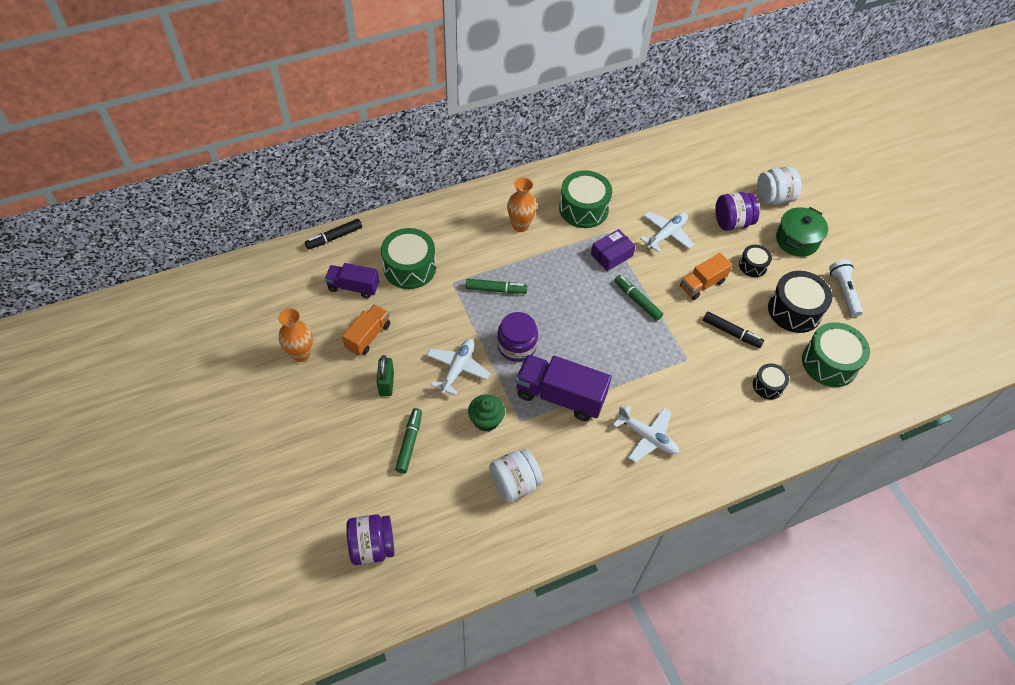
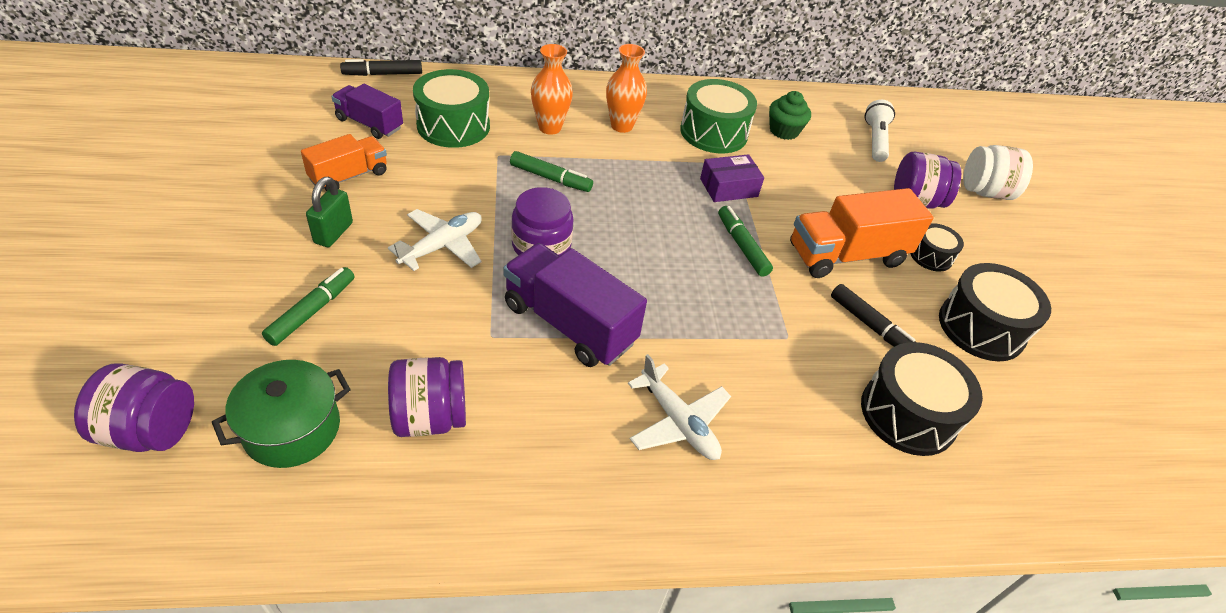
camera: 15 degrees right, 10 degrees down
(301, 354) = (249, 169): orange vase -> orange vase (550, 128)
(486, 420) = (442, 319): green cupcake -> green cupcake (784, 131)
(514, 483) = (430, 417): white jar -> purple jar
(666, 234) = (816, 188): white plane -> none
(702, 284) = (846, 255): orange truck -> orange truck, size x1.62
(768, 385) = (908, 414): black drum -> black drum, size x1.82
(797, 240) = (1007, 246): green pot -> green pot (292, 429)
(829, 363) = (1023, 414): green drum -> none
(843, 292) = (1067, 328): white flashlight -> white flashlight (875, 140)

